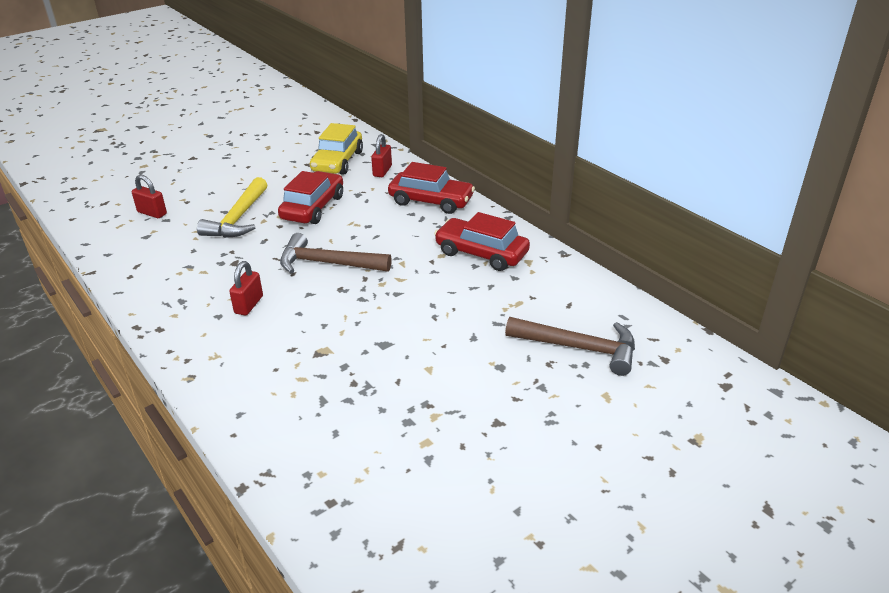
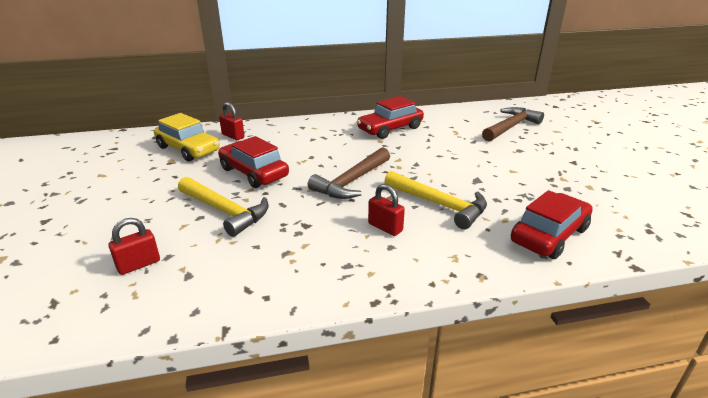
camera: 65 degrees left, 5 degrees down
(309, 328) = (439, 205): none -> yellow hammer
(431, 201) = (303, 129): red car -> red car (549, 235)

